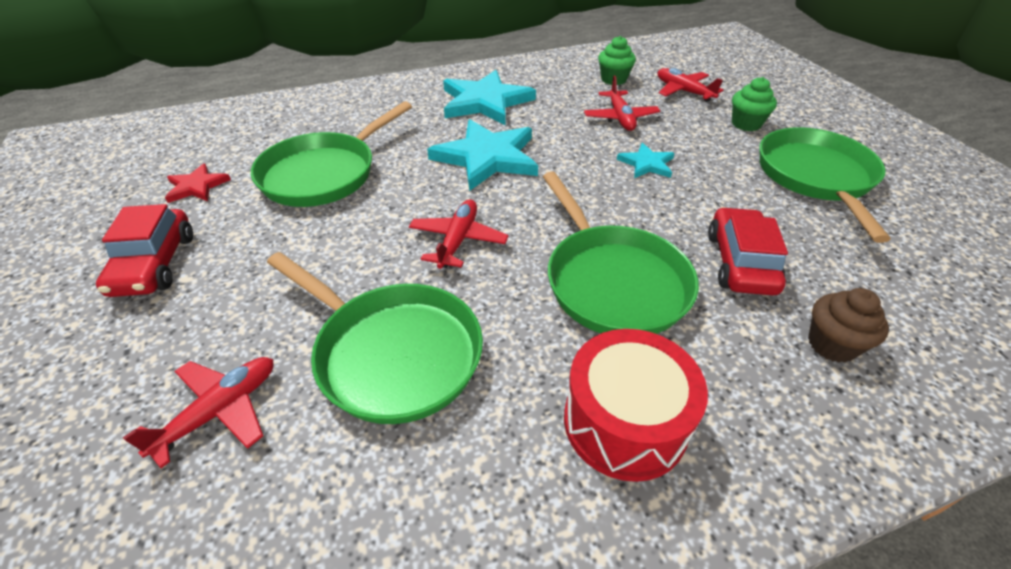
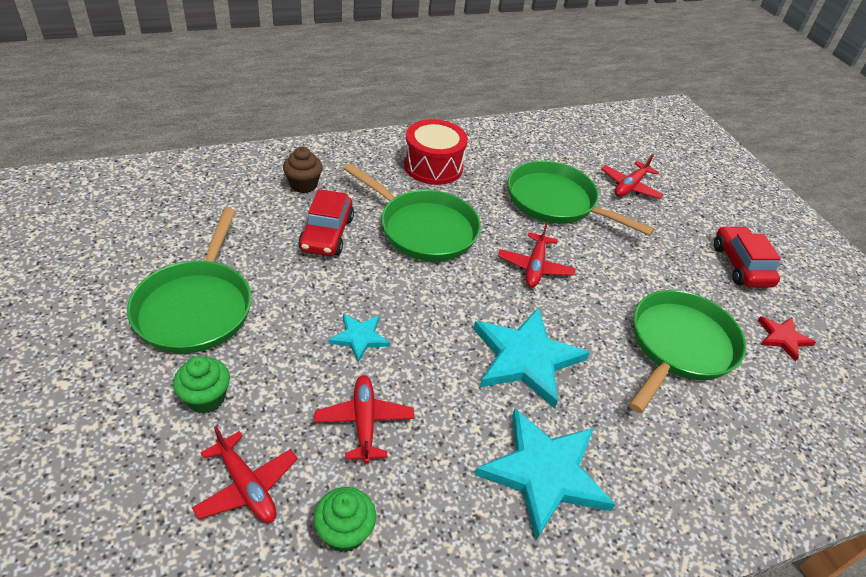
camera: 175 degrees right, 0 degrees up
(612, 281) = (423, 229): green pan -> green pan turned 150 degrees clockwise

